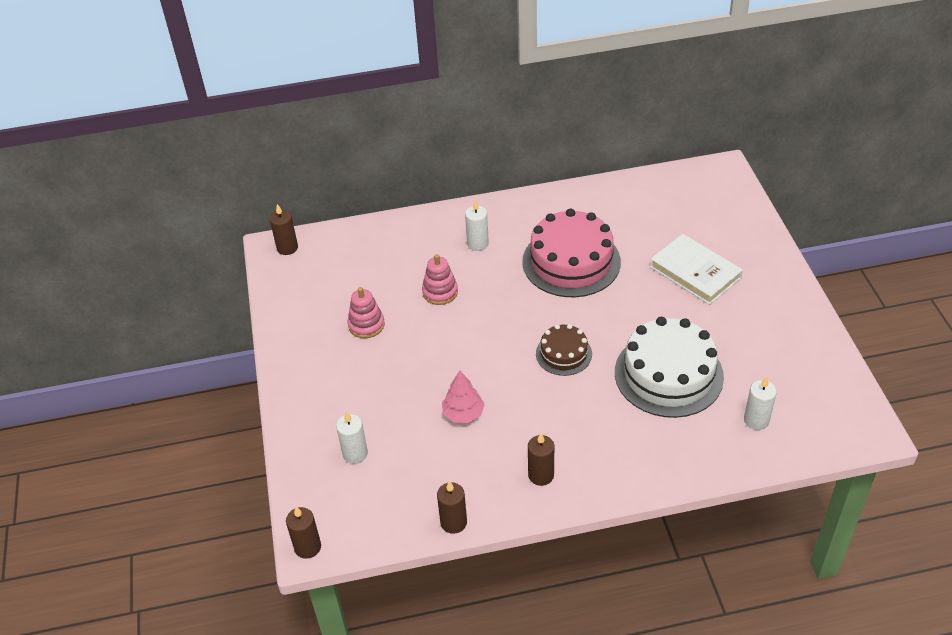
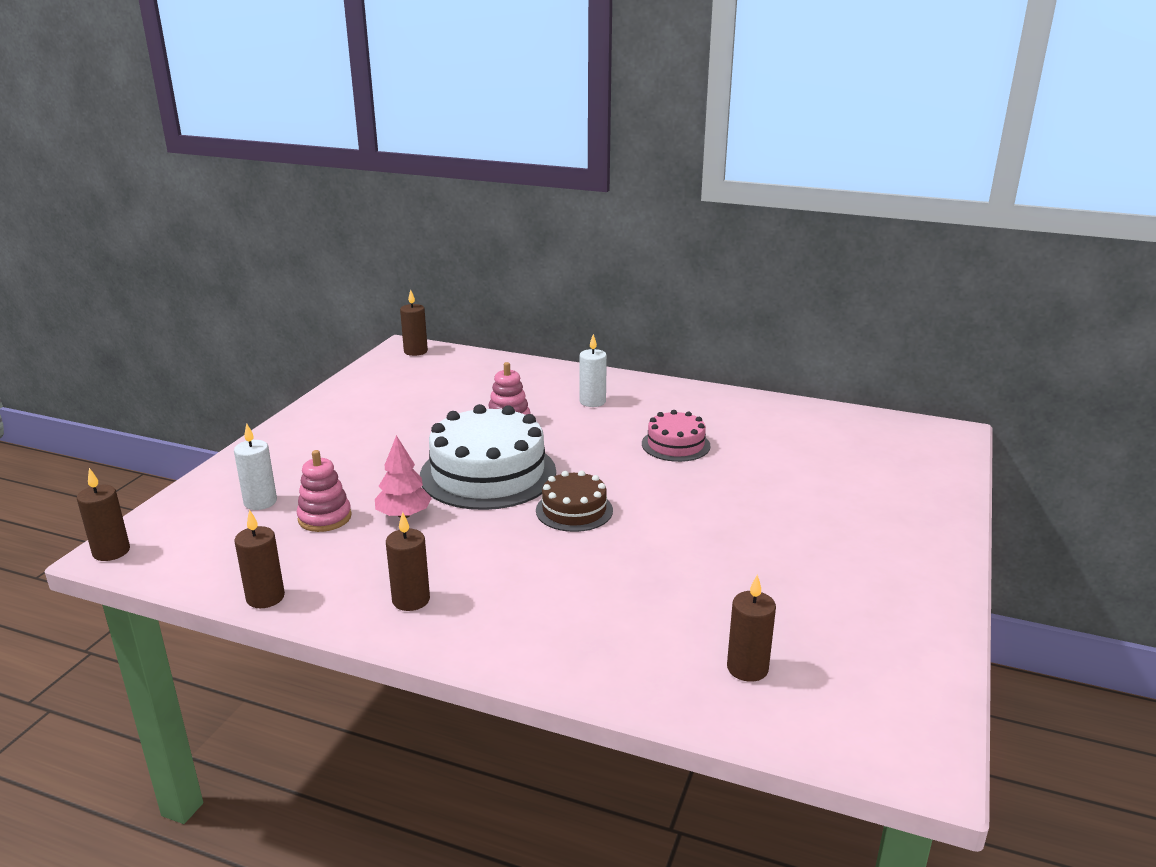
camera: 30 degrees right, 20 degrees down
(366, 325) = (408, 419): pink stacking toy -> pink stacking toy (325, 518)
(571, 261) = (675, 445): pink cake -> pink cake, size x0.53
(668, 374) = (678, 575): white cake -> white cake (488, 473)
(695, 272) = (818, 501): white book -> none
(756, 420) = (747, 668): white candle -> brown candle

